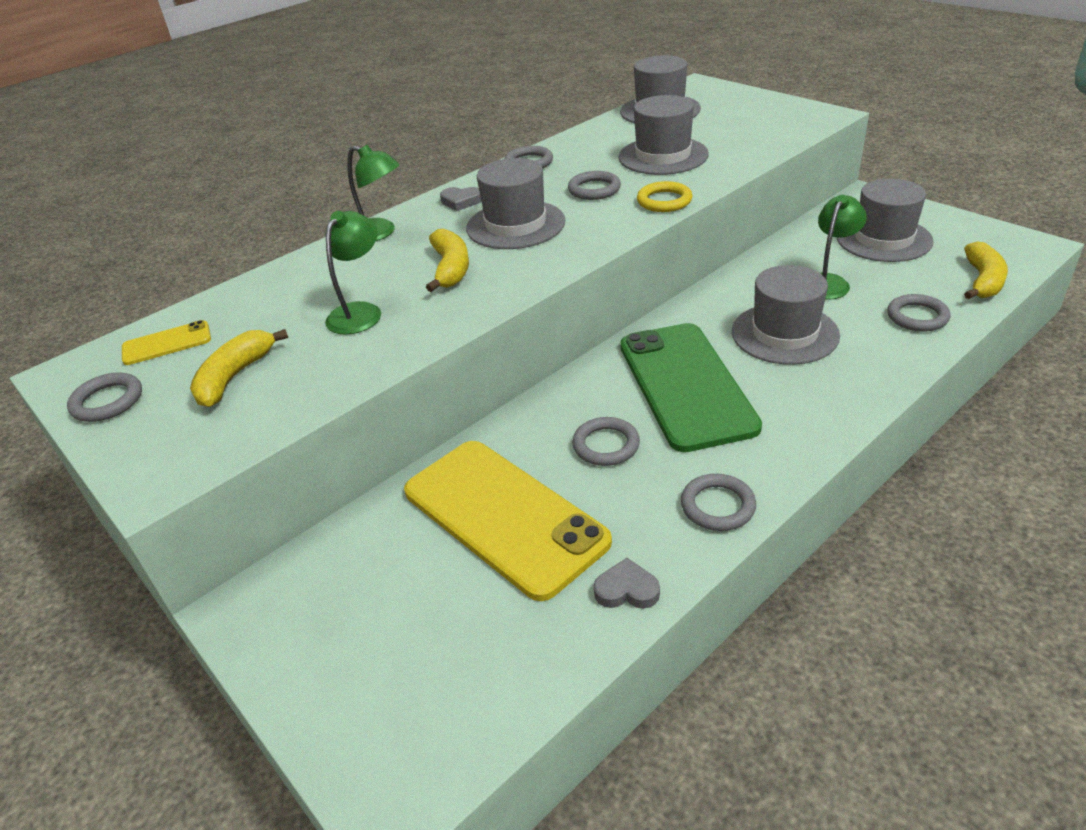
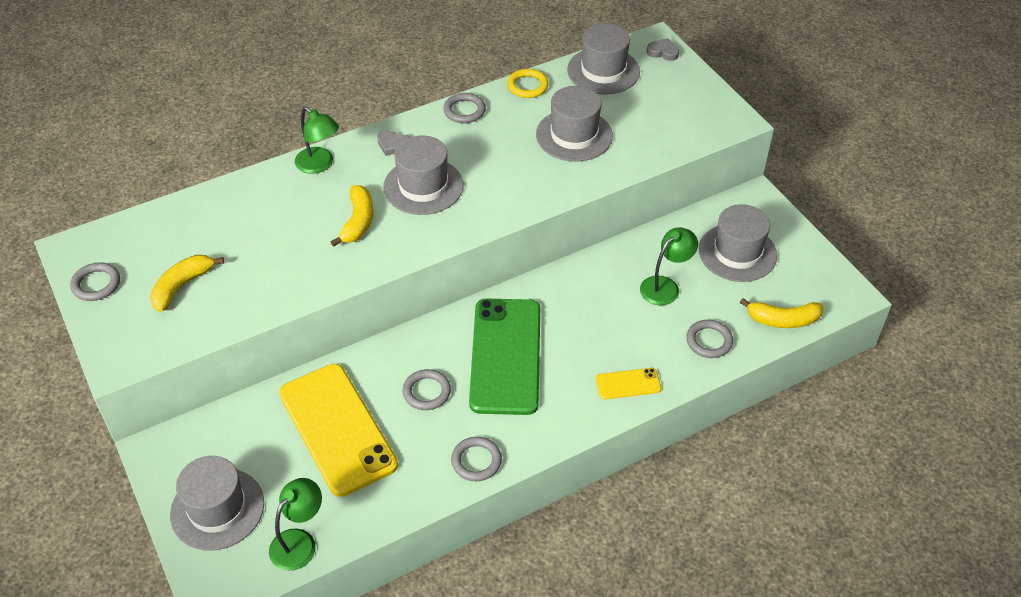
camera: 10 degrees right, 10 degrees up
(167, 343) = (142, 240): yellow phone -> yellow phone (628, 384)
(360, 312) = (280, 248): green lamp -> green lamp (299, 542)
(594, 189) = (500, 162): grey ring -> none
(626, 590) = (391, 503): grey heart -> grey heart (663, 52)
(664, 201) = (546, 192): yellow ring -> yellow ring (527, 86)
(784, 333) = (602, 328): grey hat -> grey hat (217, 509)
(982, 281) = (783, 320): yellow banana -> yellow banana turned 60 degrees clockwise

